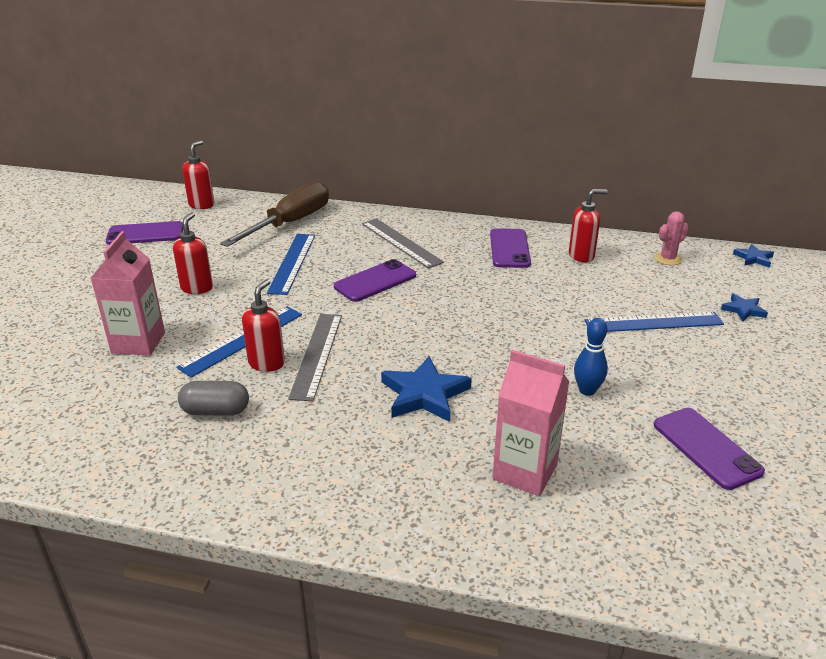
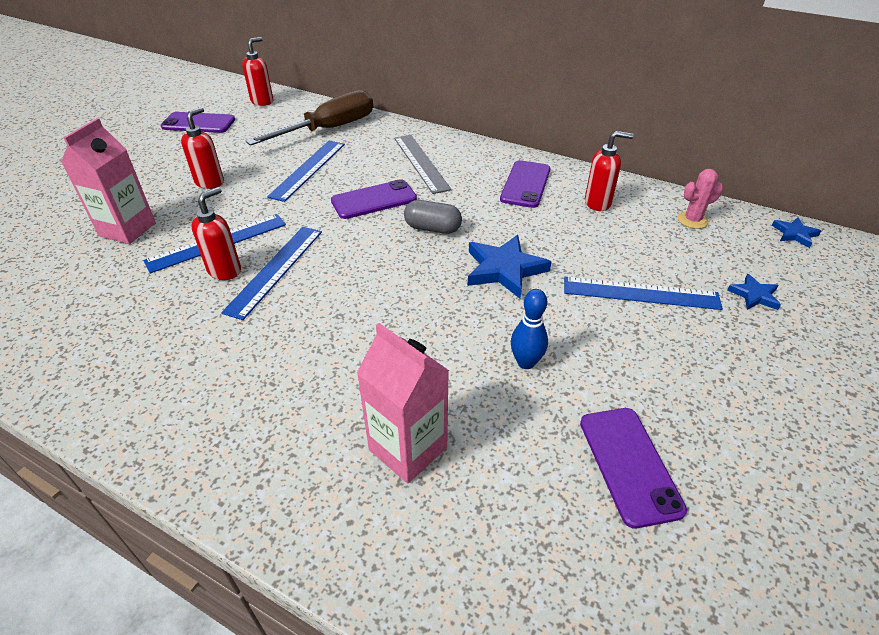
camera: 15 degrees right, 10 degrees up
(216, 411) = (150, 313): grey capsule -> grey capsule (432, 228)
(317, 355) = (275, 270): grey ruler -> blue ruler
(424, 394) = (353, 333): blue star -> blue star (504, 269)

